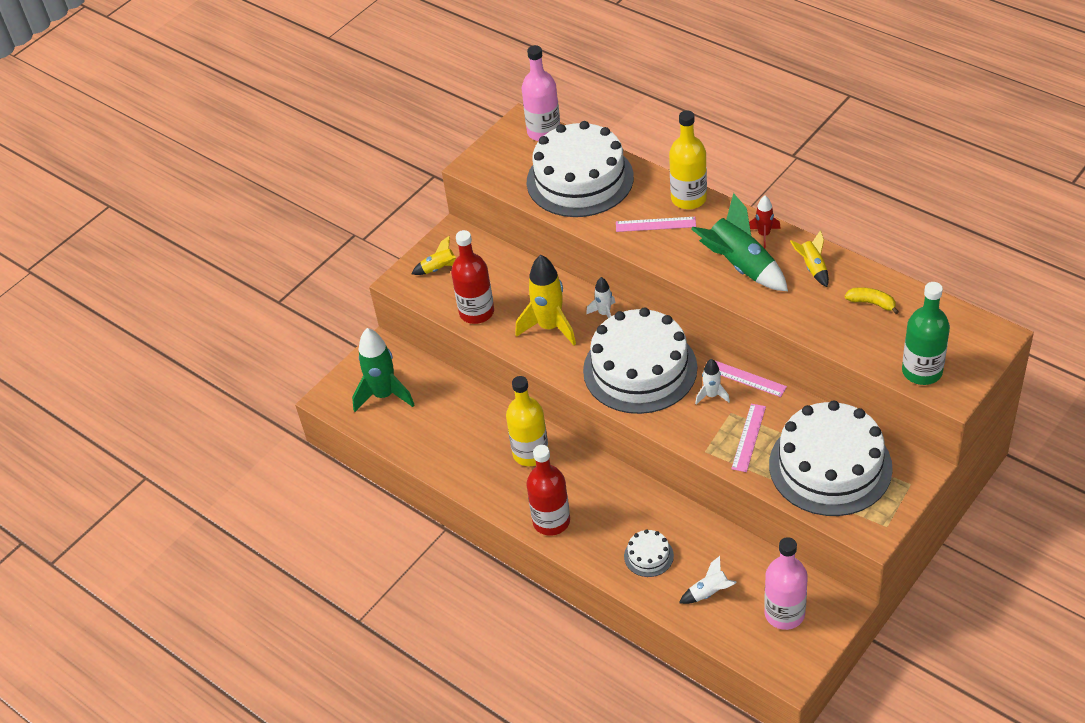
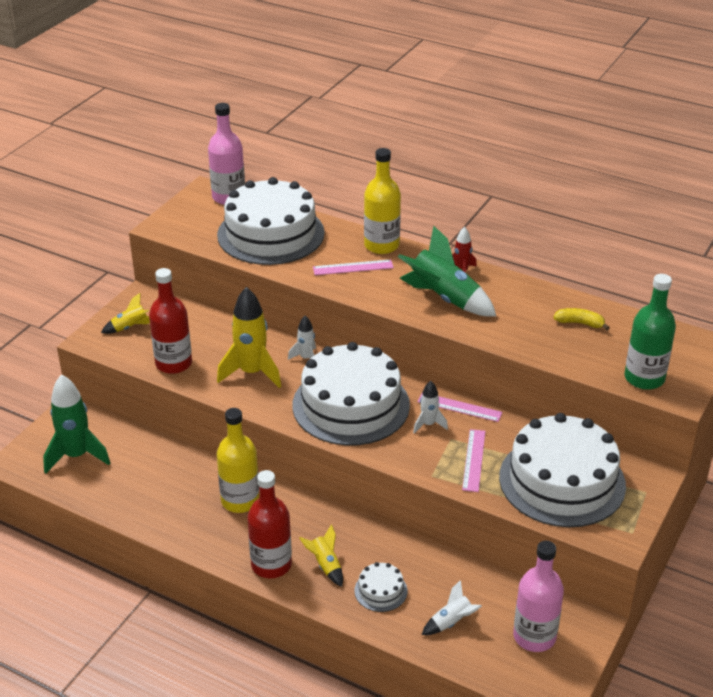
camera: 15 degrees left, 10 degrees down
(812, 268) = (515, 296): yellow rocket -> yellow rocket (325, 565)

